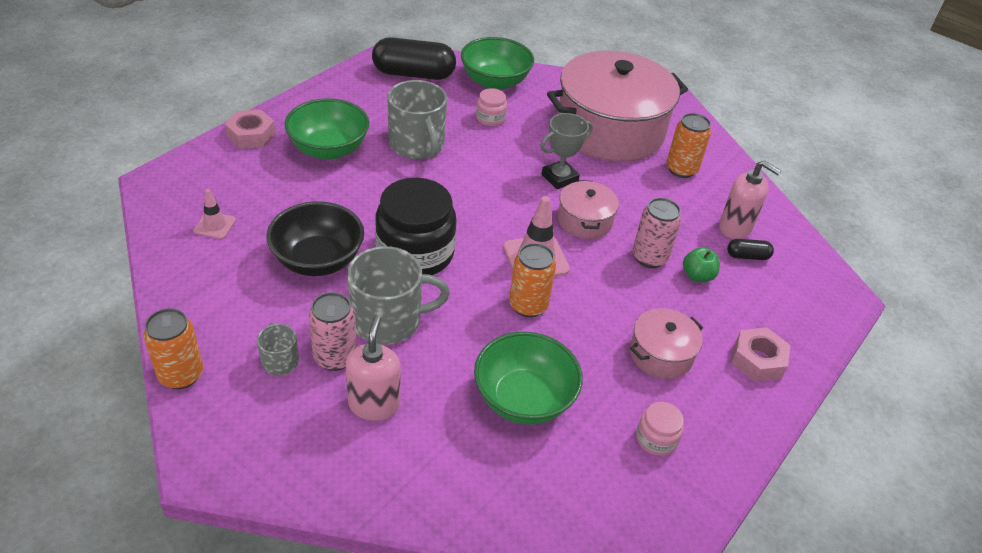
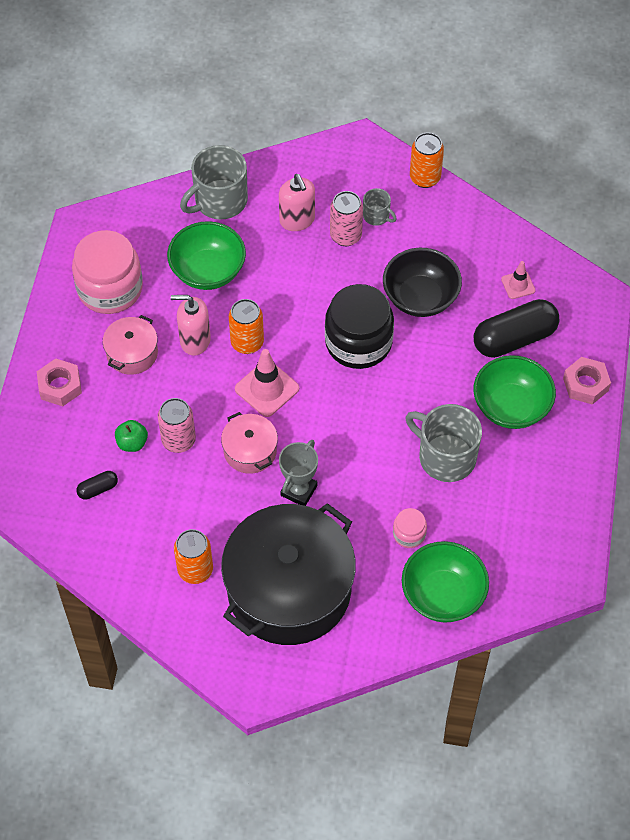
camera: 155 degrees right, 15 degrees up
(388, 320) = (334, 278): grey mug -> grey mug (219, 200)
(413, 74) = (527, 555): black capsule -> black capsule (514, 338)
(610, 130) = (289, 589): pink pot -> black pot
(656, 439) = (110, 288): pink jar -> pink jar, size x2.17
(735, 227) = (118, 518): pink soap dispenser -> pink soap dispenser (195, 340)

